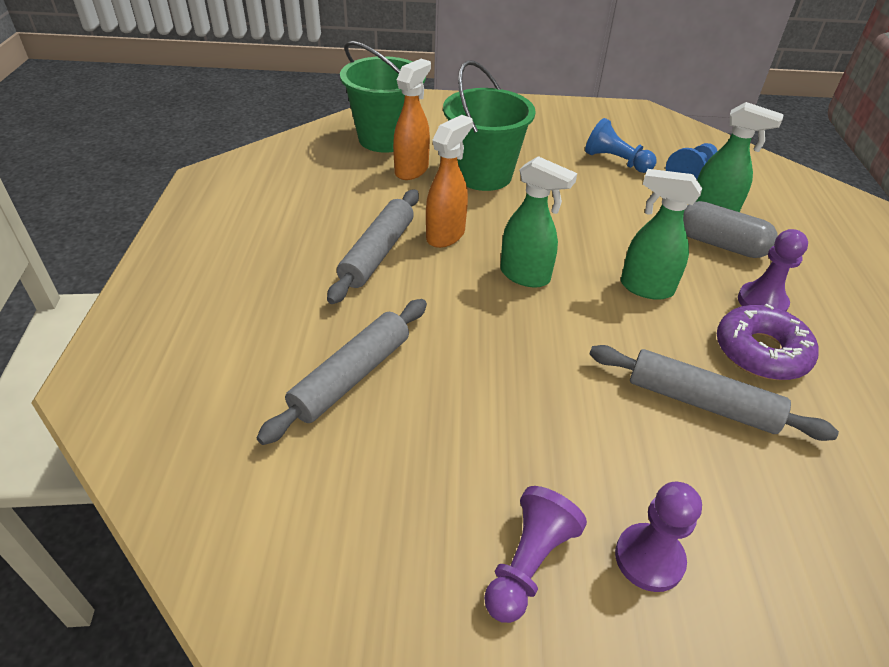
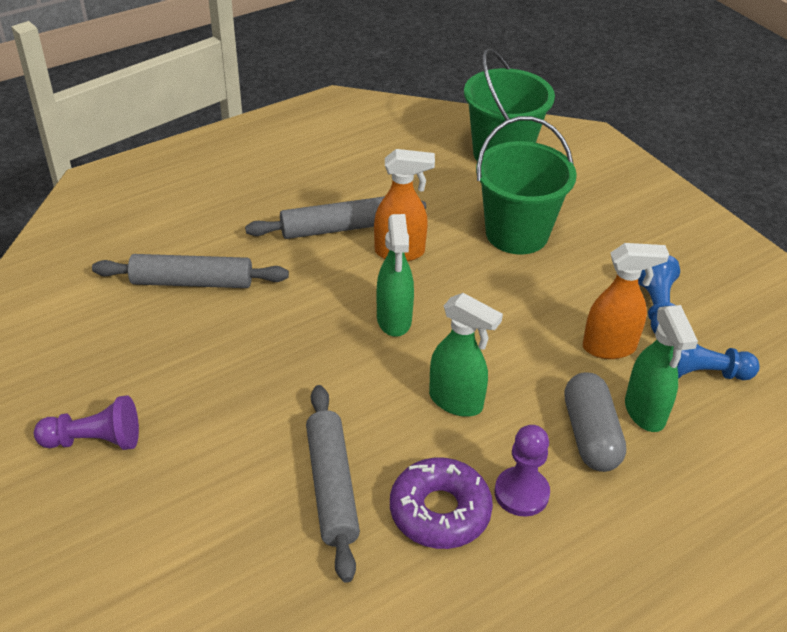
camera: 55 degrees right, 0 degrees up
(412, 170) = (472, 191): orange spray bottle -> orange spray bottle (610, 347)
(645, 288) = (456, 402): green spray bottle -> green spray bottle turned 135 degrees clockwise
(649, 558) = (141, 503): purple pawn -> none

